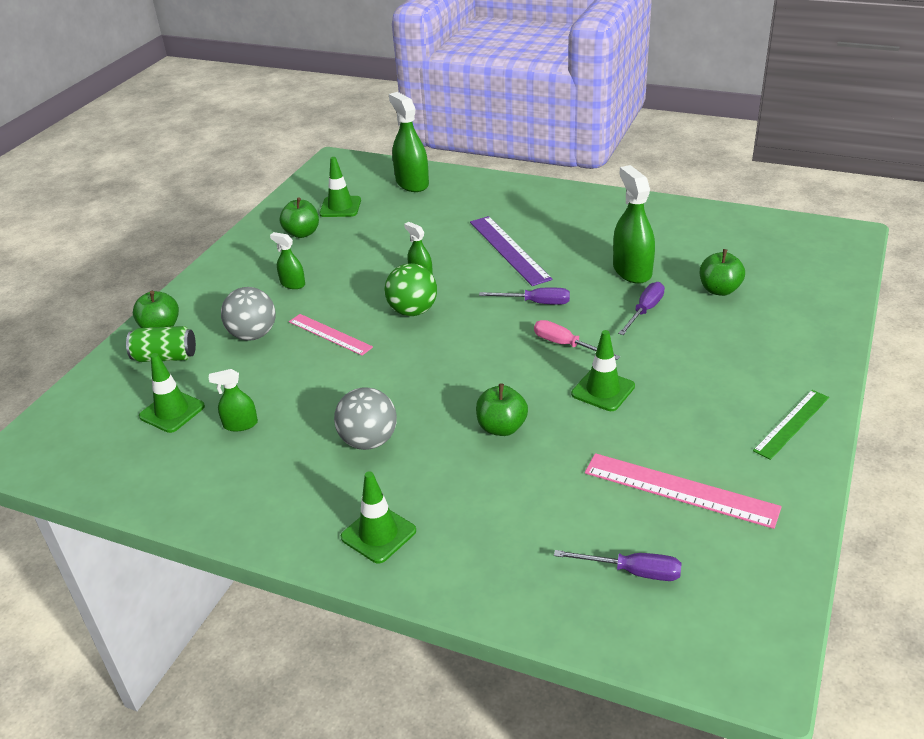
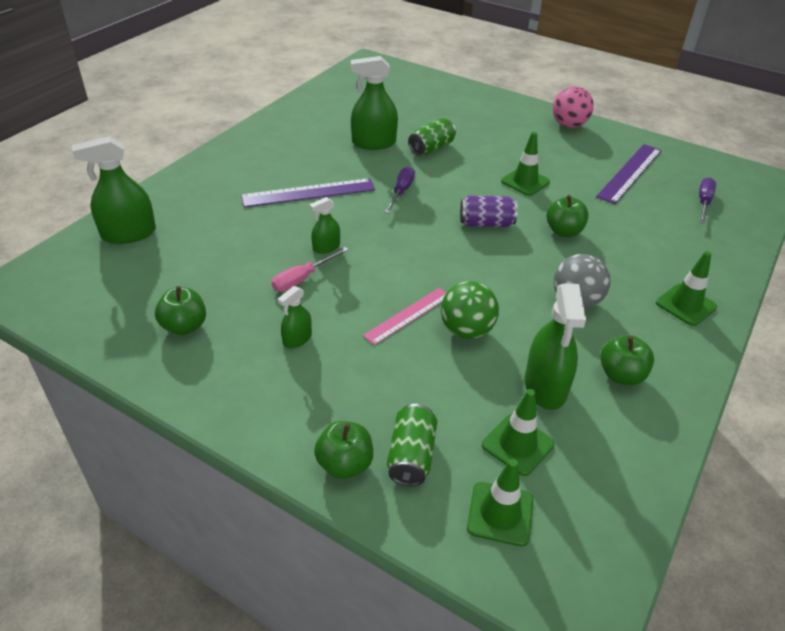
camera: 85 degrees left, 5 degrees up
(240, 424) = (545, 386): green spray bottle -> green spray bottle, size x1.84
(253, 335) = (390, 374): grey ball -> none
(340, 207) = (142, 291): green traffic cone -> green traffic cone (500, 514)
(413, 311) = (387, 258): green ball -> green ball (466, 330)
(496, 367) = (486, 223): none -> purple can
(566, 345) = (465, 188): pink screwdriver -> pink screwdriver (302, 278)
(645, 311) = (431, 148): purple screwdriver -> green can
(680, 490) = (629, 173): pink ruler -> purple ruler
(719, 290) = (416, 116): green apple -> green apple (621, 375)
(792, 424) = (569, 125): green ruler -> pink ball

